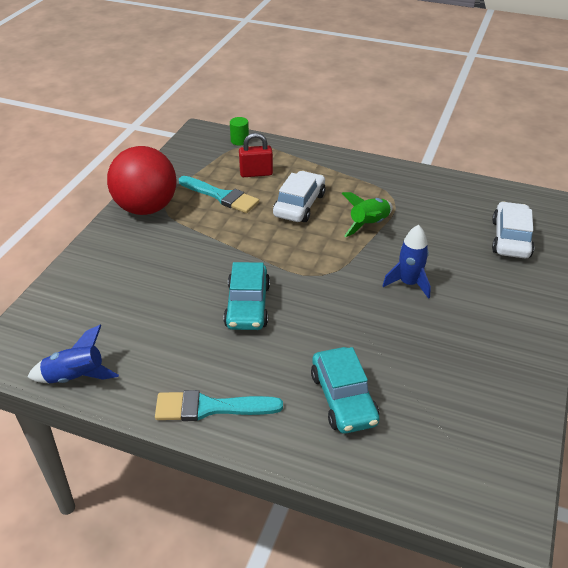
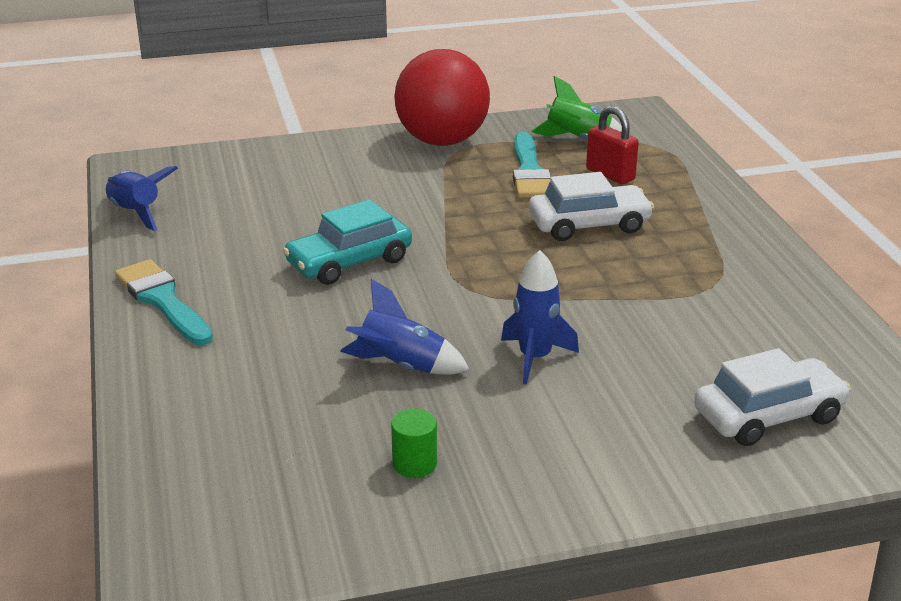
camera: 55 degrees right, 10 degrees down
(239, 141) = (662, 139): green cylinder -> green cylinder (414, 464)
(343, 398) = (258, 380): turquoise car -> none
(369, 225) = (621, 287): green rocket -> green rocket (578, 140)
(377, 334) = (401, 366): none -> blue rocket

